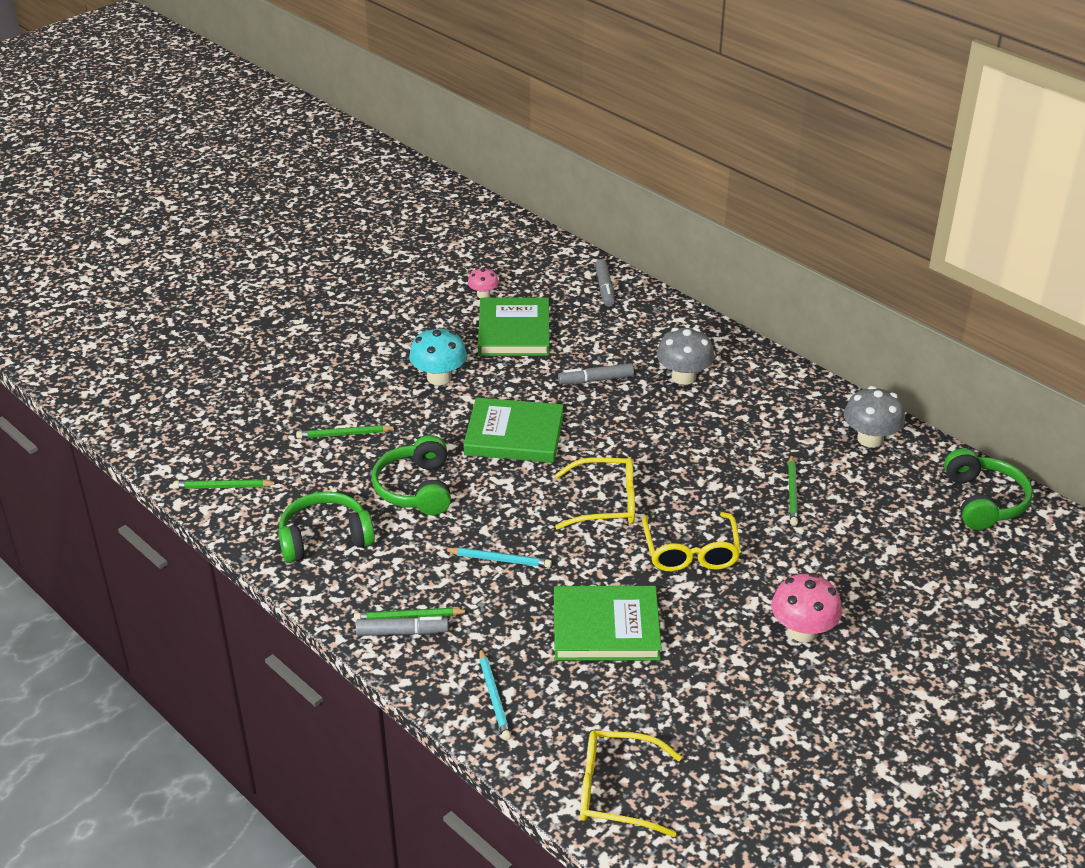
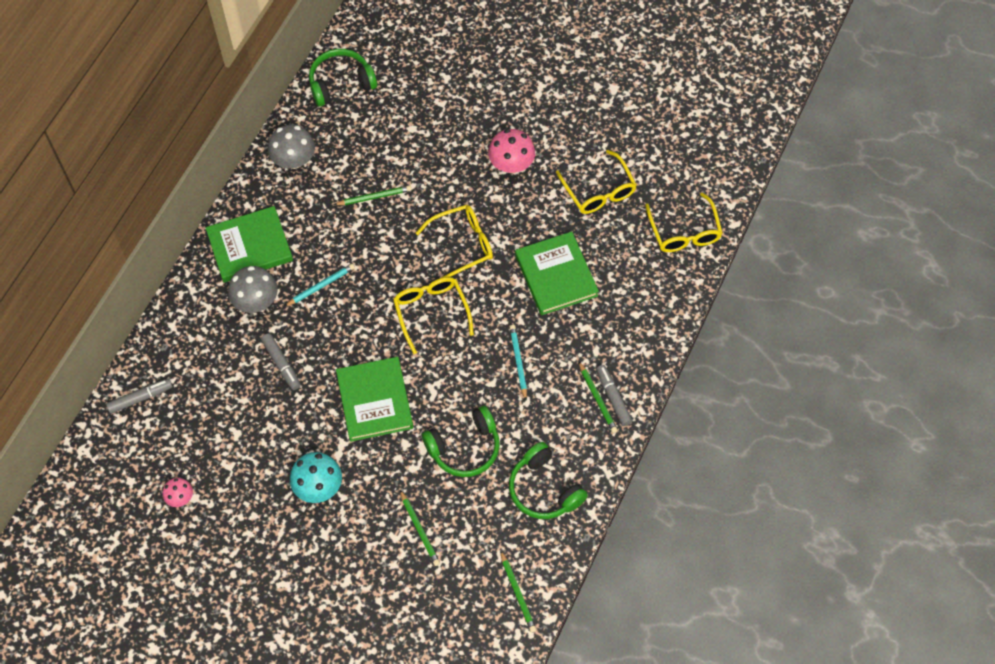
camera: 110 degrees left, 25 degrees up
(494, 697) = (643, 321): turquoise pencil -> turquoise pencil (321, 286)
(514, 331) = (231, 450): green book -> green book (250, 246)
(724, 713) = (599, 191): none -> yellow glasses

